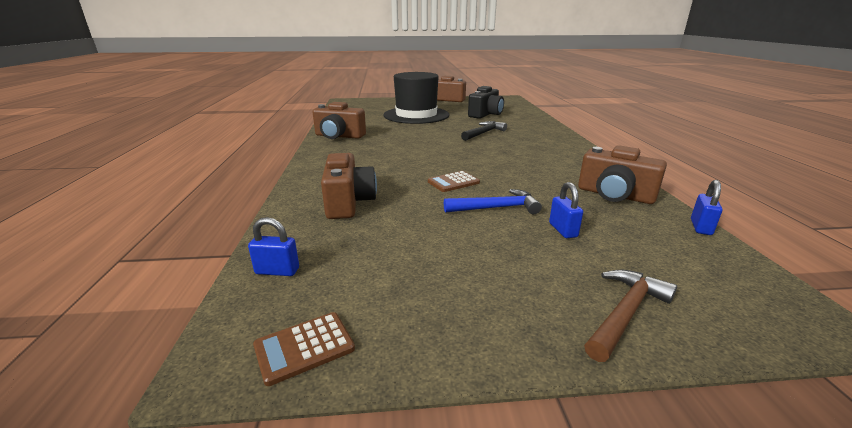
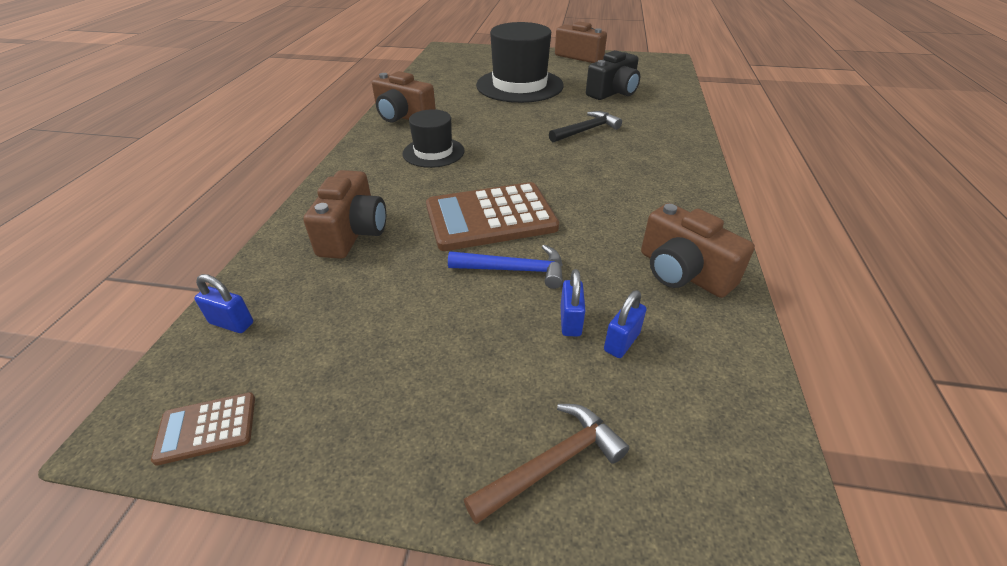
camera: 15 degrees right, 15 degrees up
(379, 152) = (433, 152): none -> black hat
(453, 182) = (490, 217): brown calculator -> brown calculator, size x2.13
(701, 227) = (758, 350): blue padlock -> blue padlock (621, 342)

